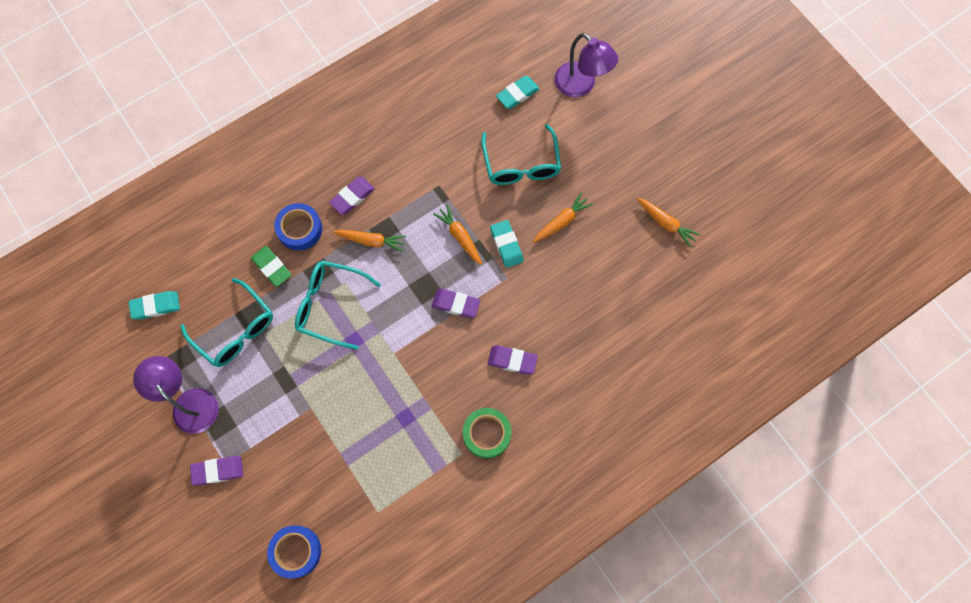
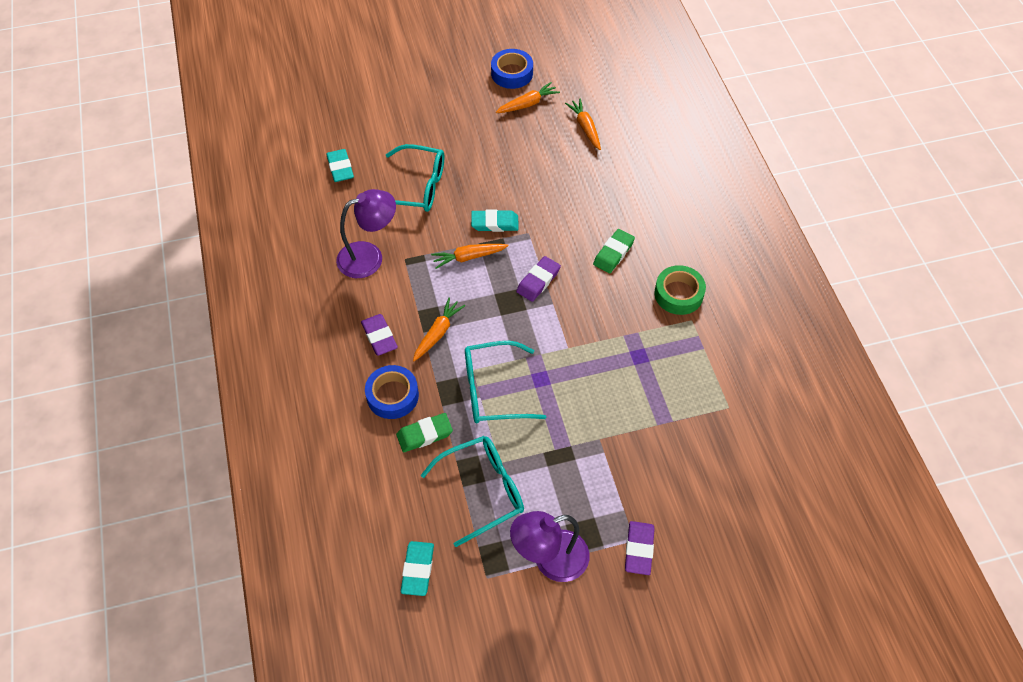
camera: 70 degrees left, 15 degrees down
(296, 551) = (749, 493): blue tape -> blue tape (512, 73)
(330, 305) = (493, 390): turquoise glasses -> turquoise glasses turned 45 degrees clockwise
(512, 360) = (613, 253): purple eraser -> green eraser
(562, 221) = (491, 175): orange carrot -> orange carrot (585, 127)
(581, 86) = (359, 119): purple lamp -> purple lamp (369, 257)

